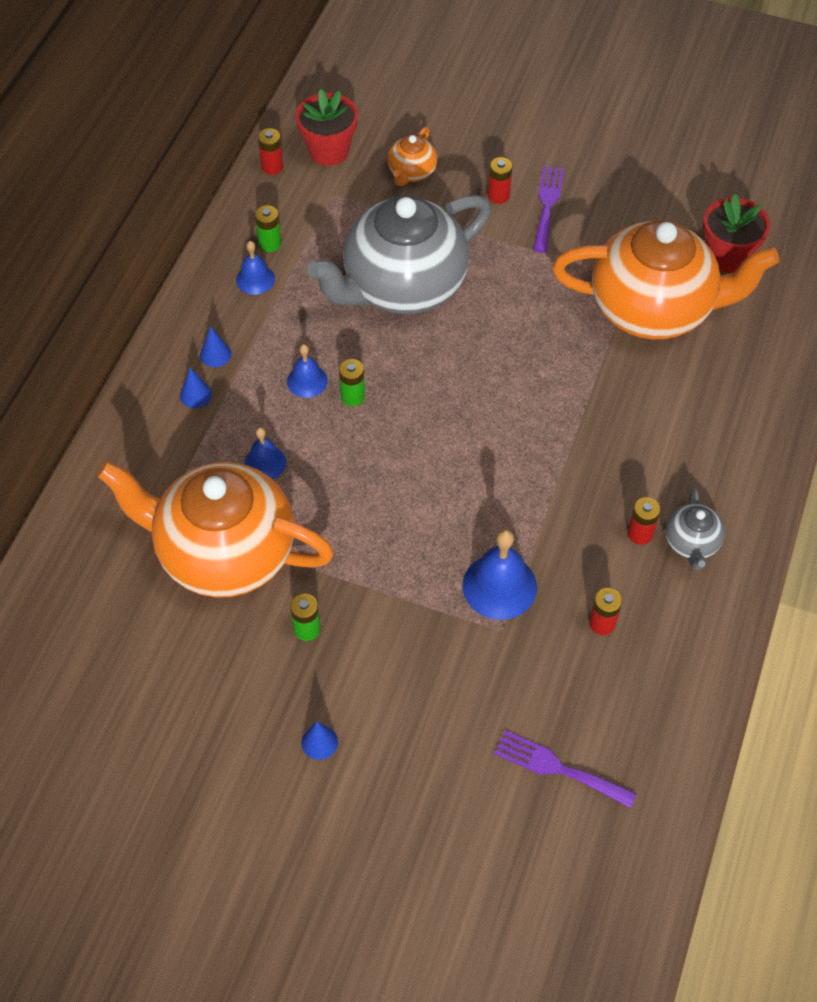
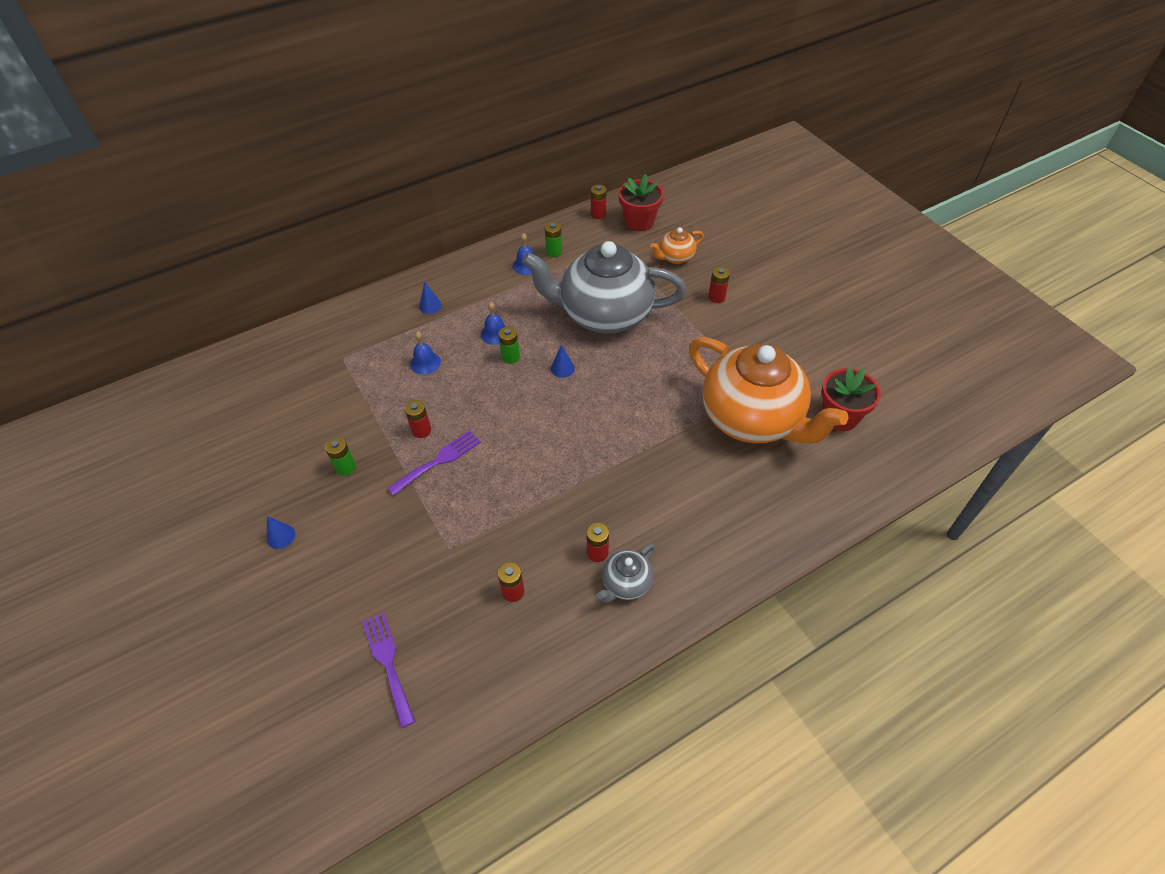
camera: 40 degrees right, 5 degrees down
(215, 354) = (463, 291): blue cone -> blue cone (562, 368)
(224, 553) = (352, 396): orange teapot -> none
(344, 537) = (421, 430): none -> red battery
(499, 586) = (476, 521): blue bell -> none
(547, 205) = (743, 318): purple fork -> purple fork (438, 461)

